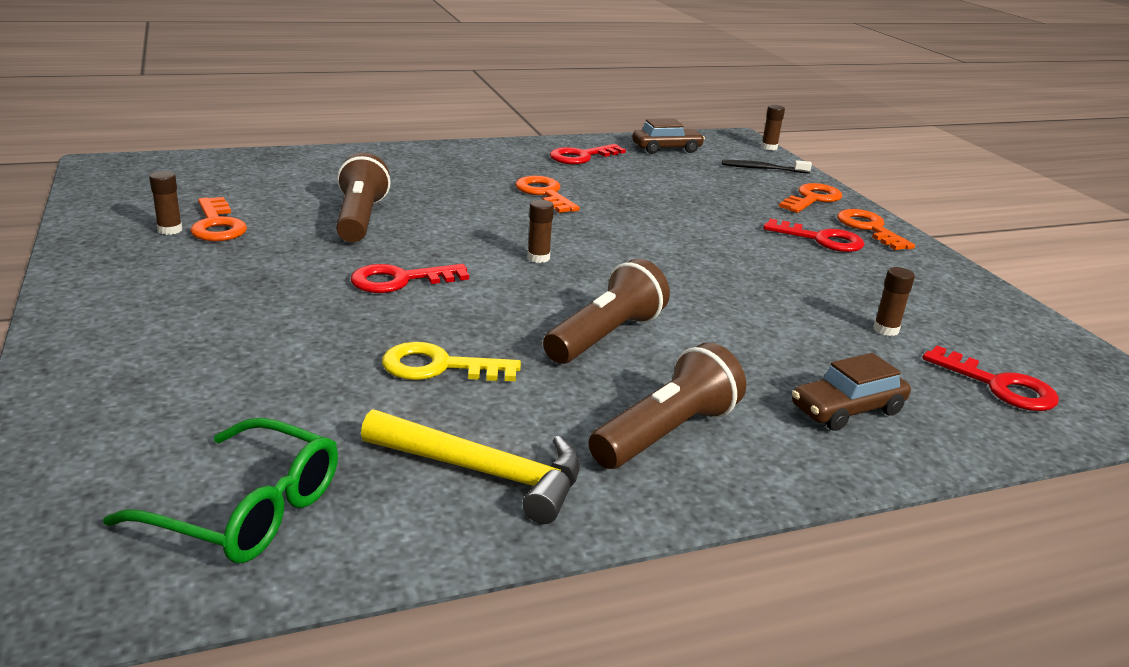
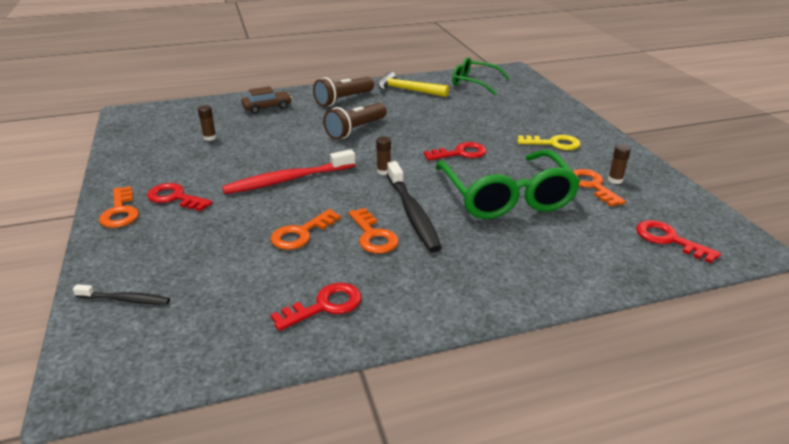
camera: 175 degrees left, 5 degrees up
(360, 219) = (506, 197): brown flashlight -> green glasses
(439, 367) = (429, 116): yellow key -> yellow key (553, 143)
(496, 210) = (412, 213): none -> black toothbrush
(666, 149) = (211, 338): brown car -> none
(684, 253) = (287, 180): none -> red toothbrush
(769, 147) = (62, 359): brown glue stick -> none
(812, 199) = (126, 247): orange key -> orange key (301, 233)
(999, 386) = (188, 116): red key -> red key (668, 240)

